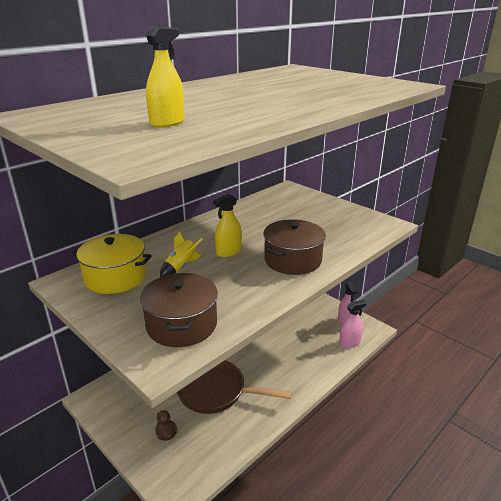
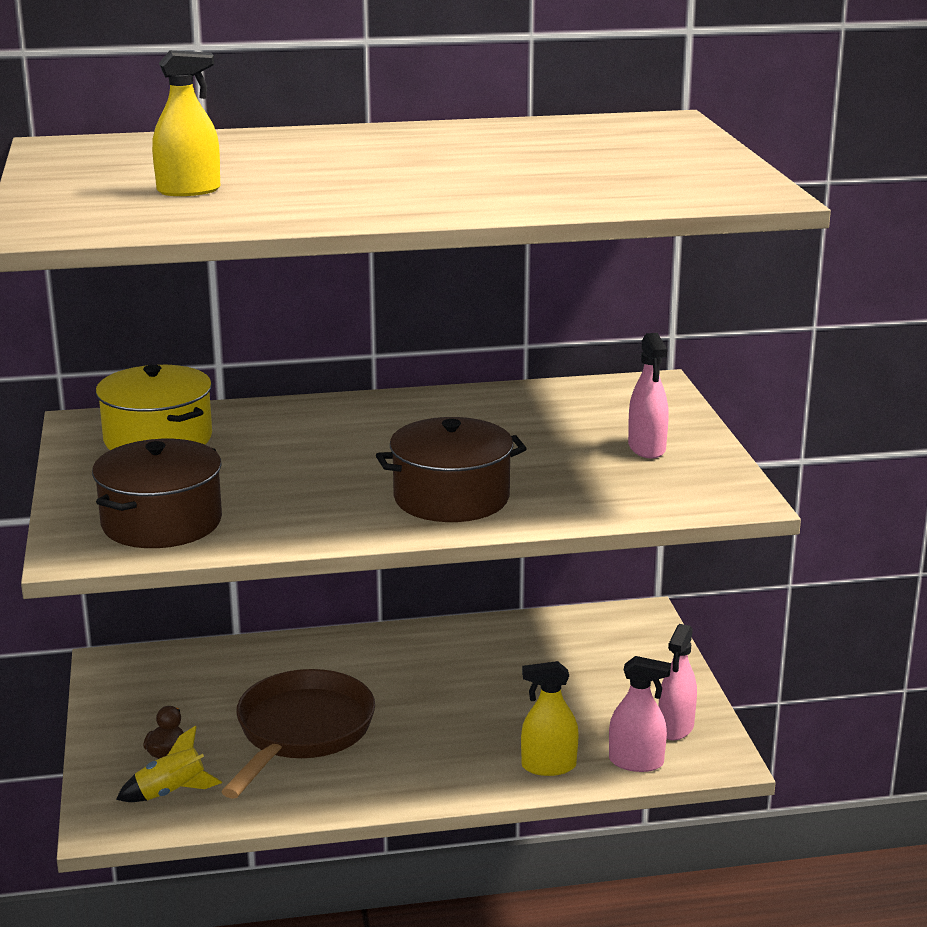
camera: 35 degrees right, 5 degrees down
(181, 267) = (265, 453): yellow rocket -> yellow rocket (171, 792)
(216, 391) = (301, 732): brown pan -> brown pan turned 60 degrees clockwise
(228, 252) = (368, 455): yellow spray bottle -> yellow spray bottle (548, 766)
(327, 214) = (647, 448): none -> pink spray bottle

